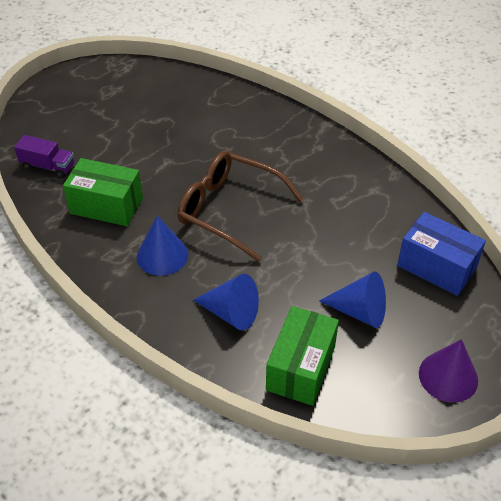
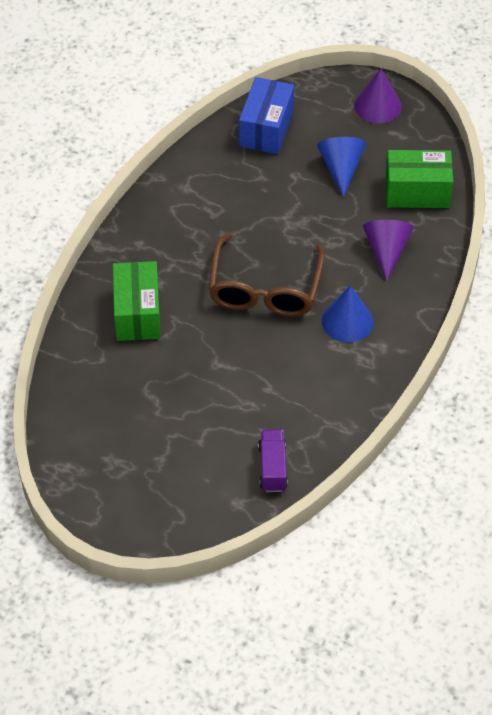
camera: 110 degrees left, 5 degrees up
(106, 206) = (305, 390): green box -> green box (137, 313)
(231, 313) = (386, 251): blue cone -> purple cone

